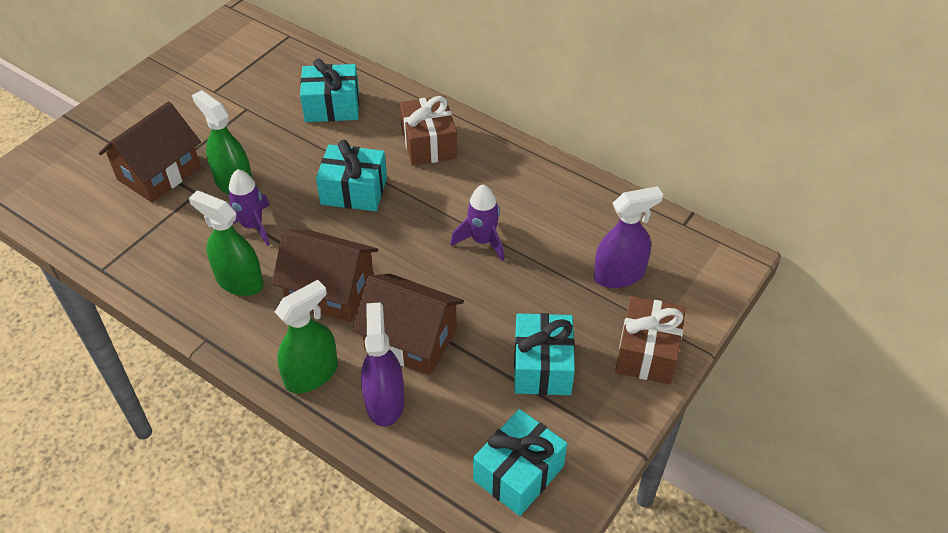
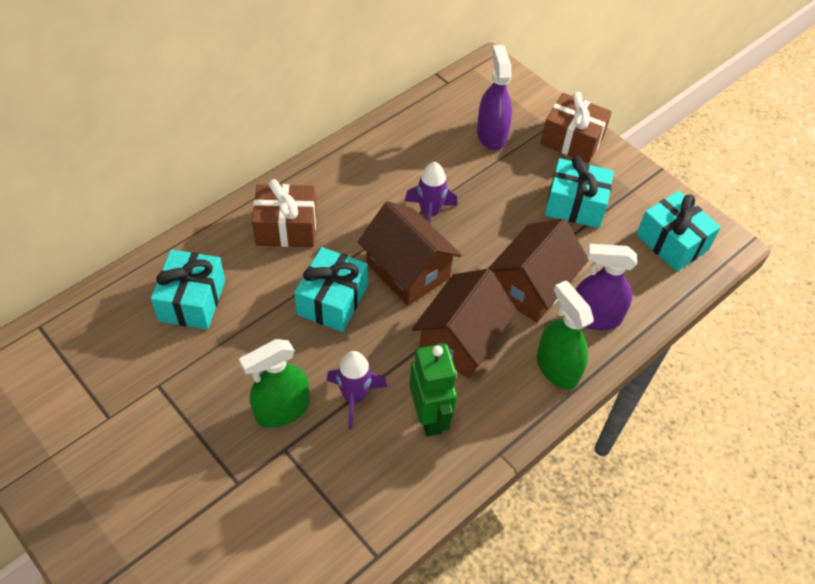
camera: 80 degrees left, 5 degrees up
(159, 173) = (236, 488): brown house -> brown house (408, 270)
(239, 281) = (429, 417): green spray bottle -> green robot

